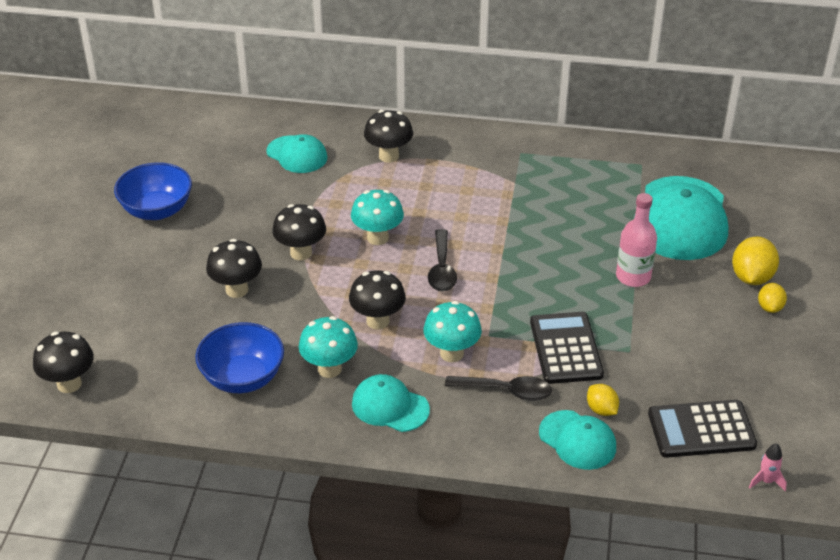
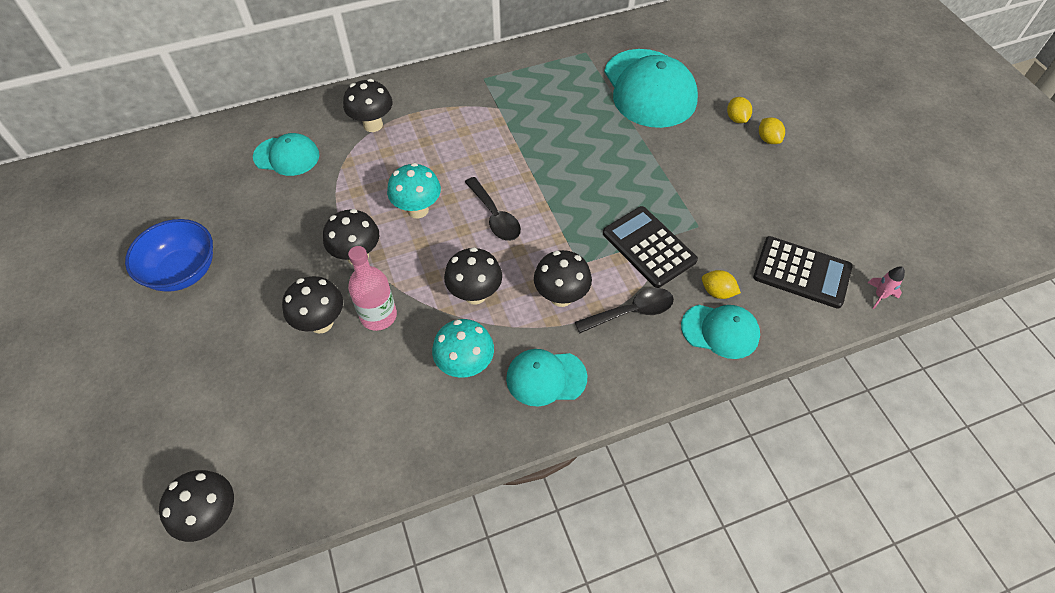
camera: 30 degrees left, 15 degrees up
(243, 378) = (390, 417): blue bowl -> none
(451, 353) = (561, 297): turquoise mushroom -> black mushroom
(633, 277) = (652, 156): pink bottle -> pink bottle (378, 316)
(701, 429) = (801, 272): black calculator -> black calculator turned 120 degrees counterclockwise
(751, 277) = (736, 119): yellow lemon -> yellow lemon, size x0.60

